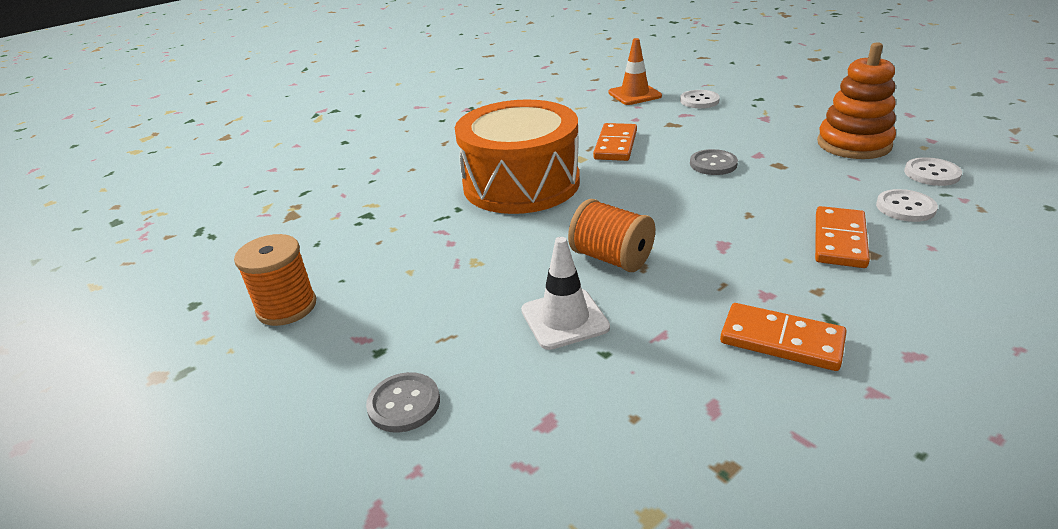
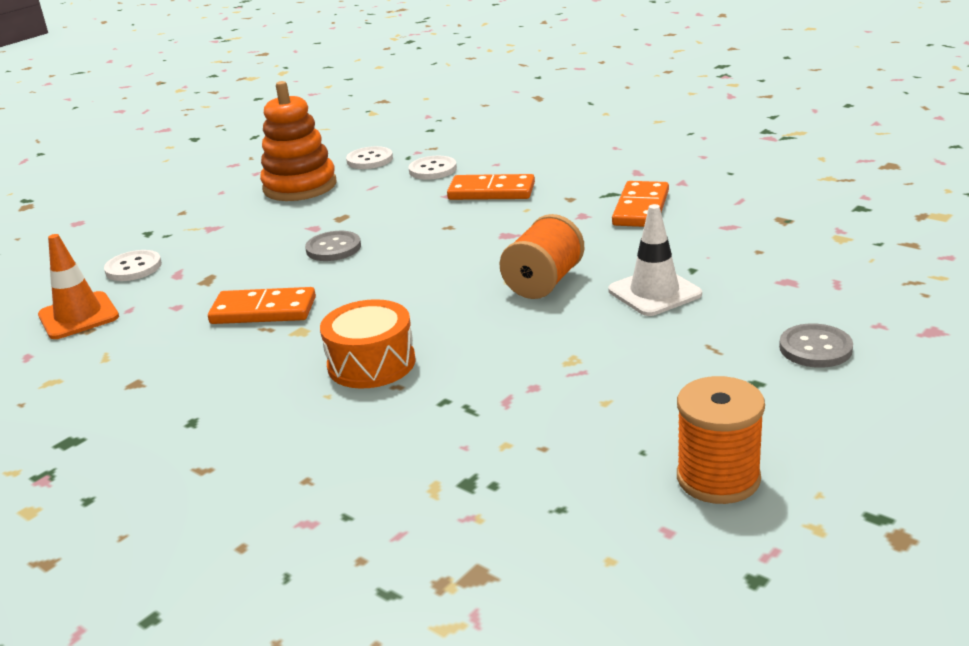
camera: 100 degrees left, 5 degrees down
(521, 183) = (371, 363): orange drum -> orange drum, size x0.52

